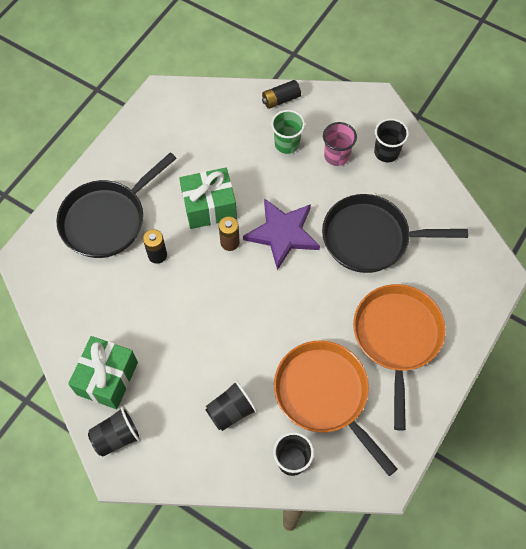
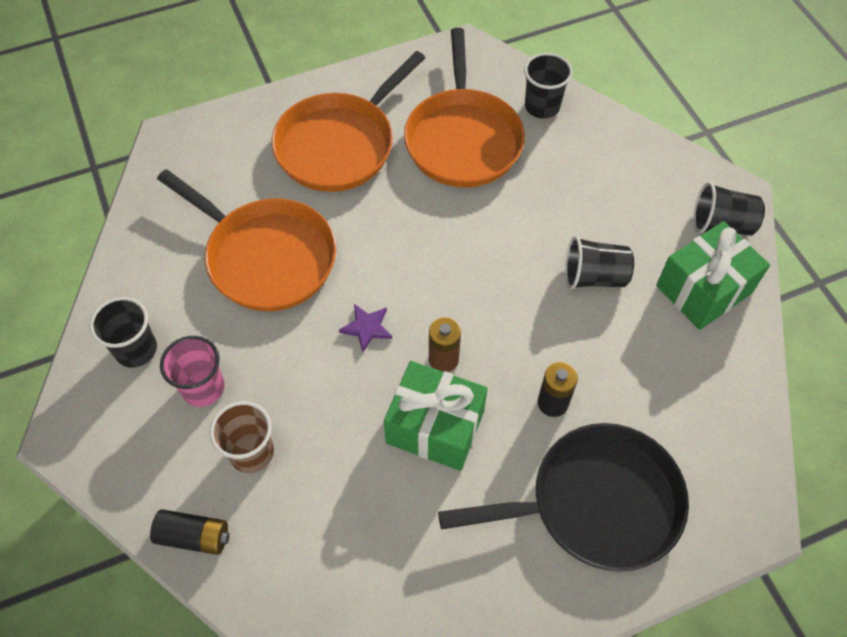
camera: 145 degrees left, 5 degrees down
(231, 411) = (575, 179): black cup -> black cup (594, 277)
(283, 234) = (367, 328): purple star -> purple star, size x0.45
(287, 144) = (251, 452): green cup -> brown cup
(371, 238) = (266, 257): black pan -> orange pan

